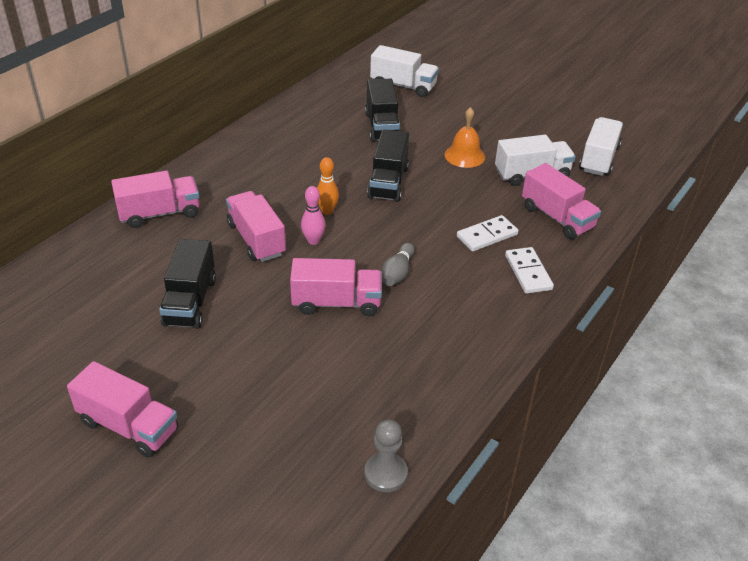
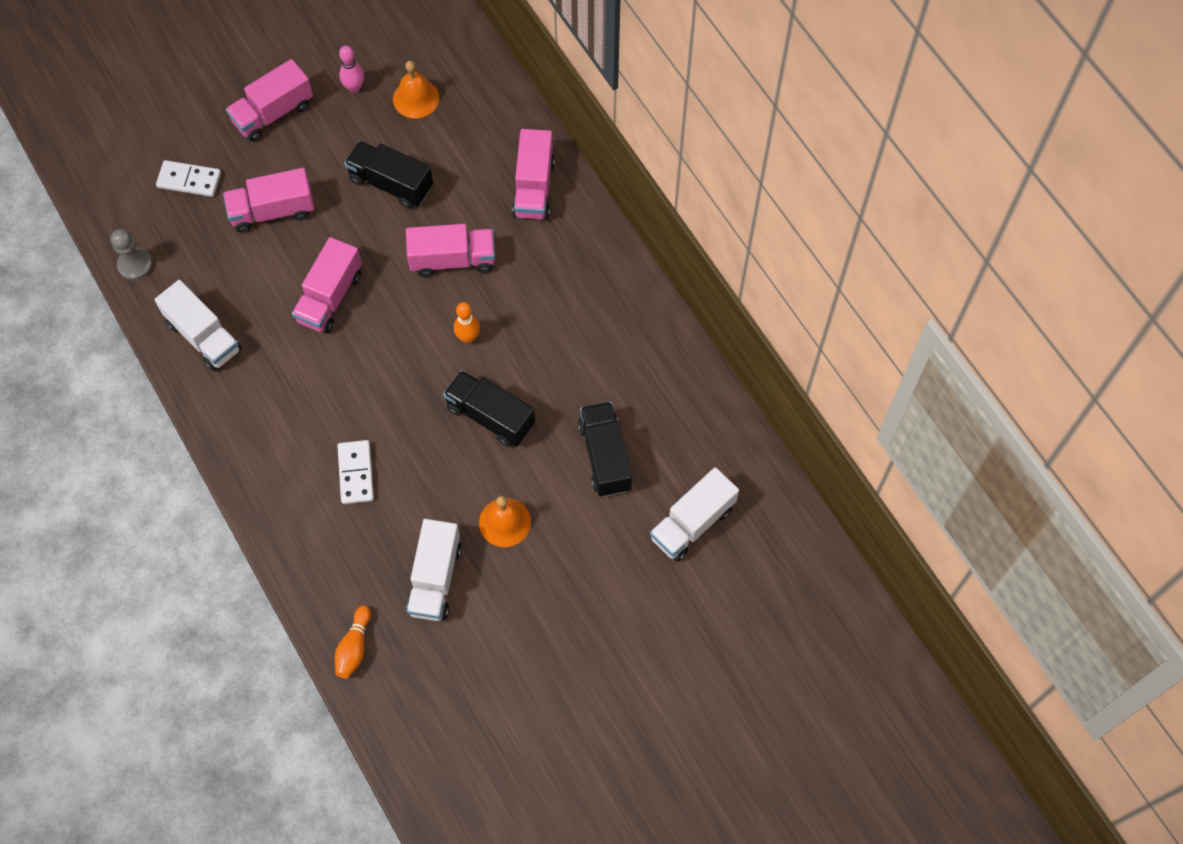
camera: 115 degrees right, 25 degrees up
(77, 315) = (416, 98): none -> orange bell
(313, 241) = (426, 308): pink bowling pin -> pink bowling pin (354, 87)
(382, 126) = (605, 456): black truck -> black truck turned 60 degrees clockwise
(397, 273) = (343, 364): grey bowling pin -> none
(528, 272) = (284, 483): white domino -> white domino (189, 180)
(557, 218) = (349, 561): pink truck -> pink truck (273, 211)
(598, 159) = (429, 677): white truck -> white truck (204, 336)
(614, 196) = (354, 647): none -> orange bowling pin

